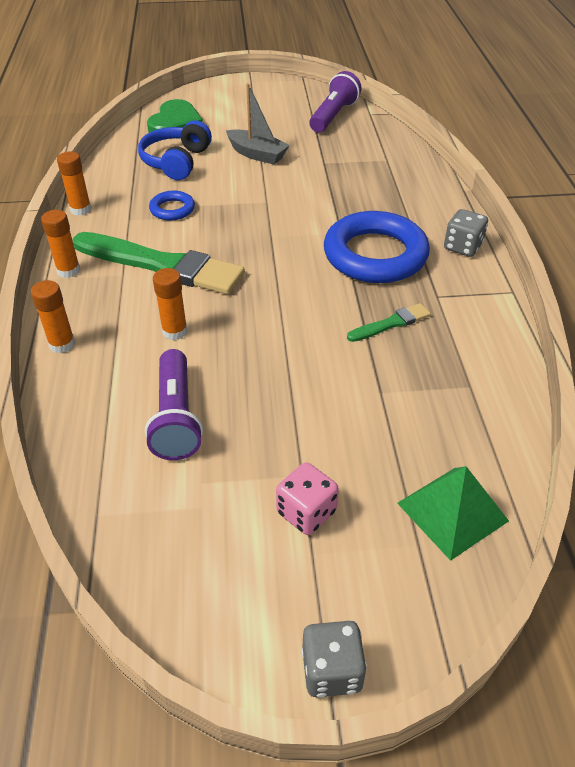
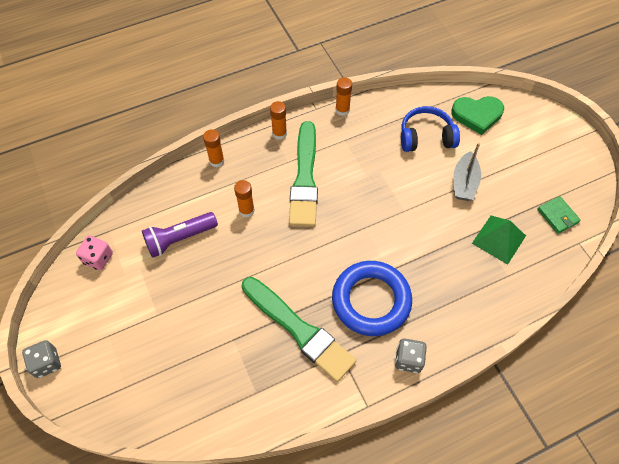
camera: 70 degrees right, 15 degrees up
(172, 209) = (367, 159): blue ring -> none
(306, 512) = (132, 325): pink dice -> pink dice (98, 258)
(333, 116) = (557, 216): purple flashlight -> green wallet
(391, 323) = (299, 330): green brush -> green brush, size x2.21
(452, 512) = (151, 400): green pyramid -> green pyramid (499, 239)

